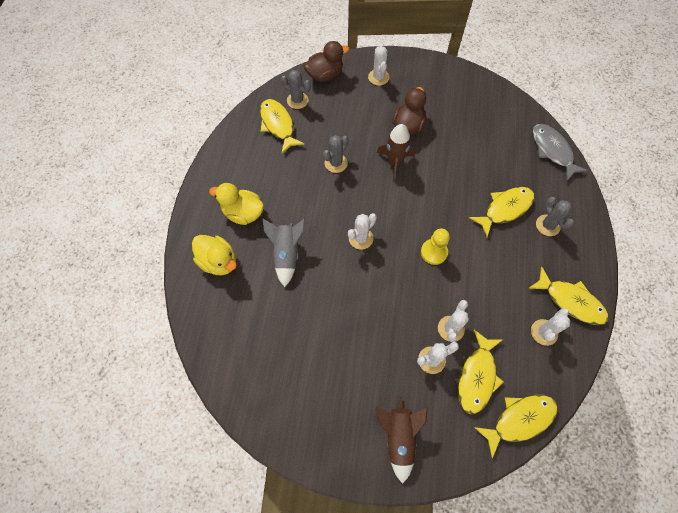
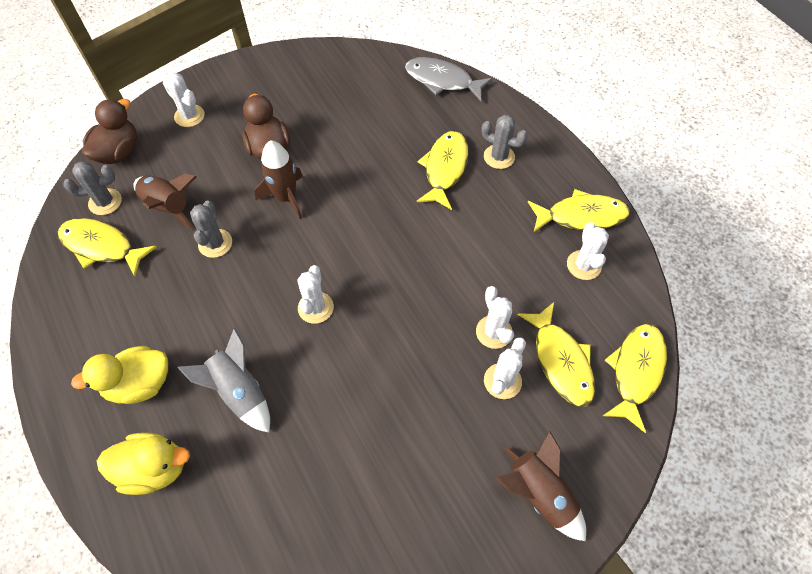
camera: 40 degrees left, 5 degrees down
(327, 125) = (168, 207): none -> brown rocket
(434, 252) = (409, 264): yellow pawn -> none

